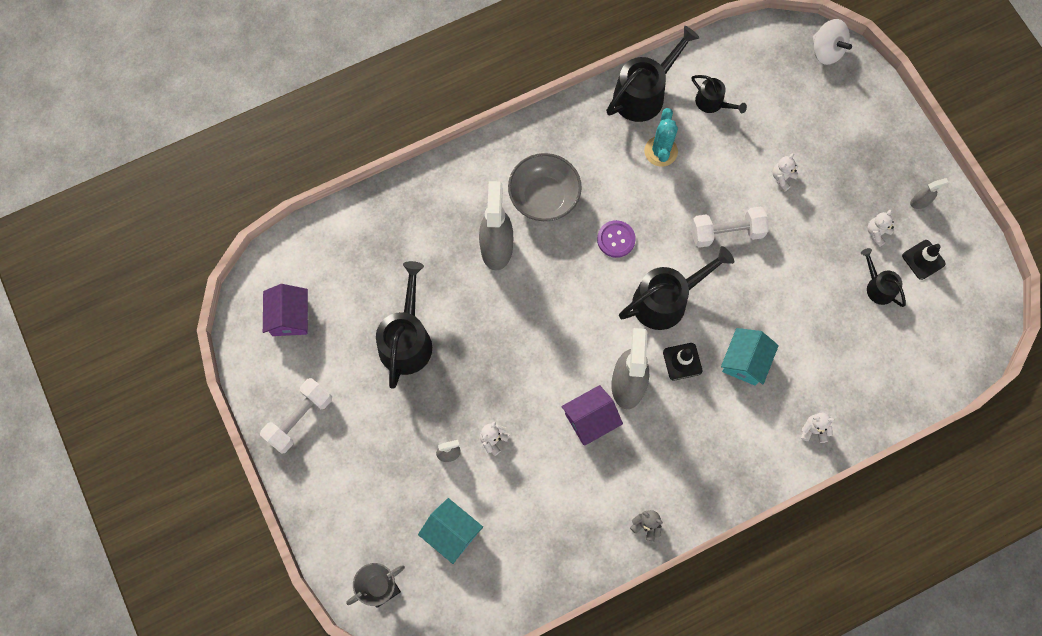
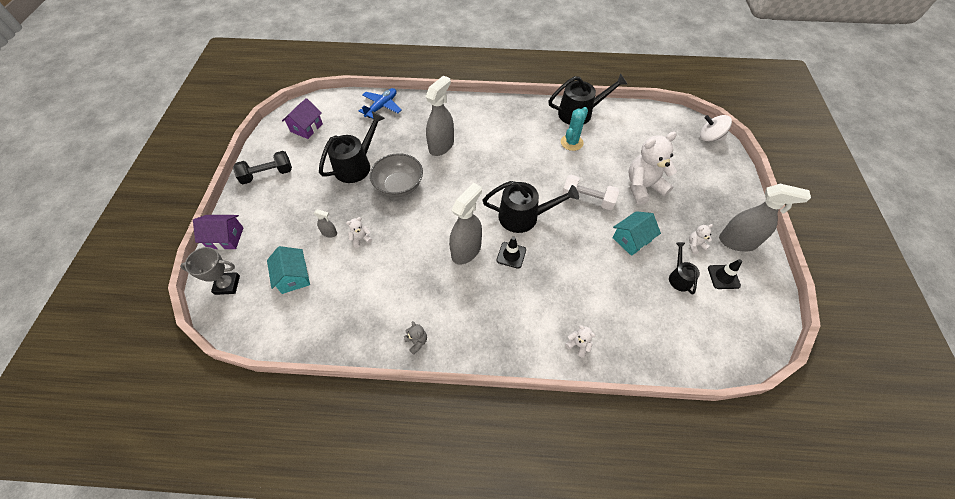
camera: 30 degrees right, 15 degrees down
(299, 419) = (267, 174): white dumbbell -> black dumbbell
(367, 224) = (382, 106): none -> blue plane
(544, 197) = (486, 135): grey bowl -> grey bowl (399, 185)
(590, 419) = (428, 258): purple house -> purple house (225, 238)
(616, 239) = (514, 172): purple button -> none
(712, 103) = (619, 133): black watering can -> none
(745, 361) = (554, 276): turquoise house -> turquoise house (631, 239)
(782, 178) = (643, 187): white teddy bear -> white teddy bear, size x2.31
(826, 51) = (710, 137): white spinning top -> white spinning top turned 120 degrees clockwise
(920, 202) = (737, 242): grey spray bottle -> grey spray bottle, size x2.24

